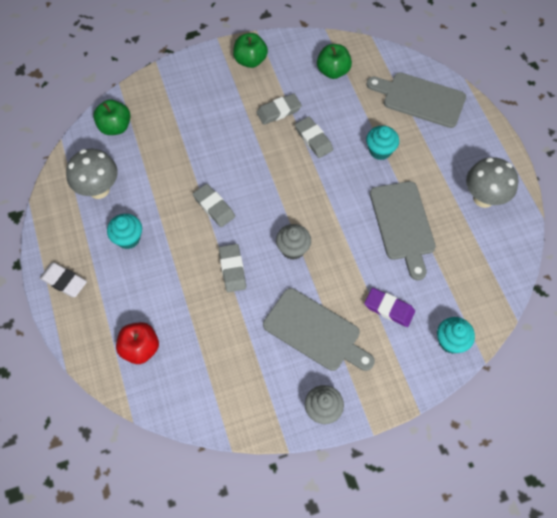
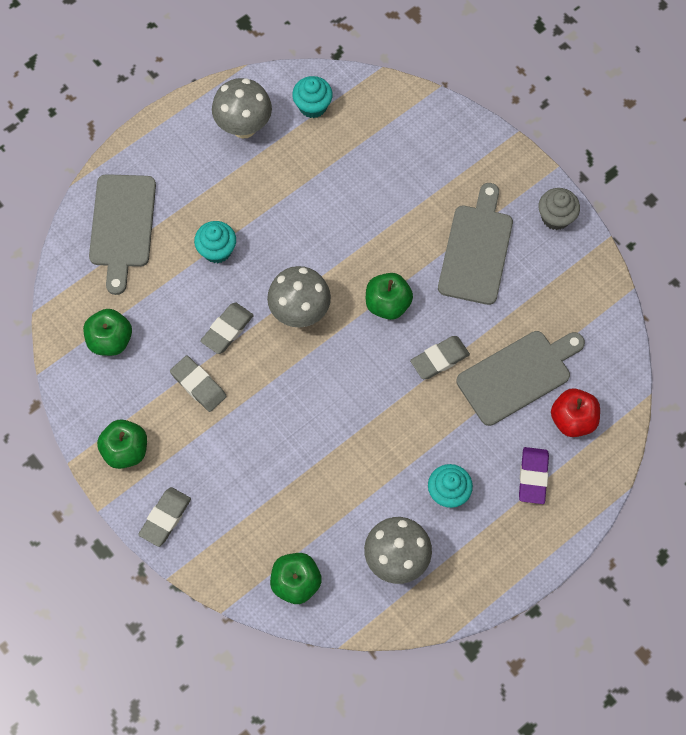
camera: 110 degrees left, 5 degrees up
(64, 281) = (532, 541): white eraser -> none
(214, 207) = (367, 410): grey eraser -> grey eraser (165, 518)
(293, 249) = (387, 304): grey cupcake -> green apple
(309, 188) = (300, 312): none -> grey mushroom
(389, 308) = (420, 186): purple eraser -> purple eraser (533, 476)
(402, 224) = (310, 200): grey cutting board -> grey cutting board (518, 375)
(451, 341) = (432, 120): turquoise cupcake -> turquoise cupcake (312, 106)

